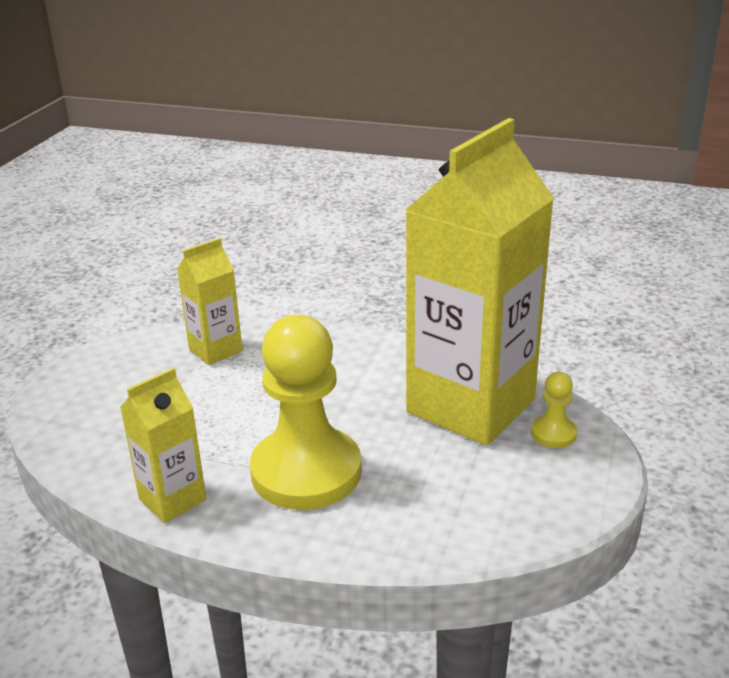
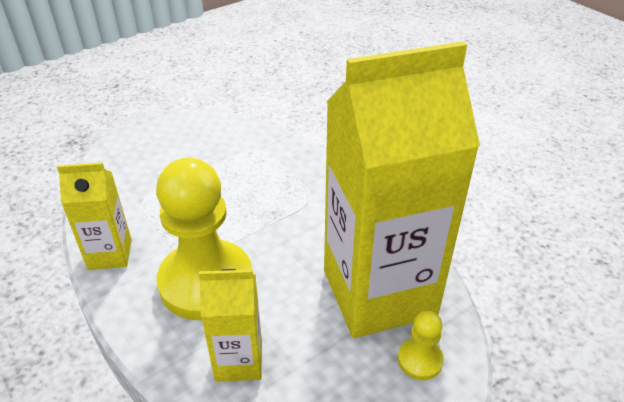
camera: 35 degrees right, 10 degrees up
(215, 350) = (252, 150): yellow carton -> yellow carton (239, 361)

